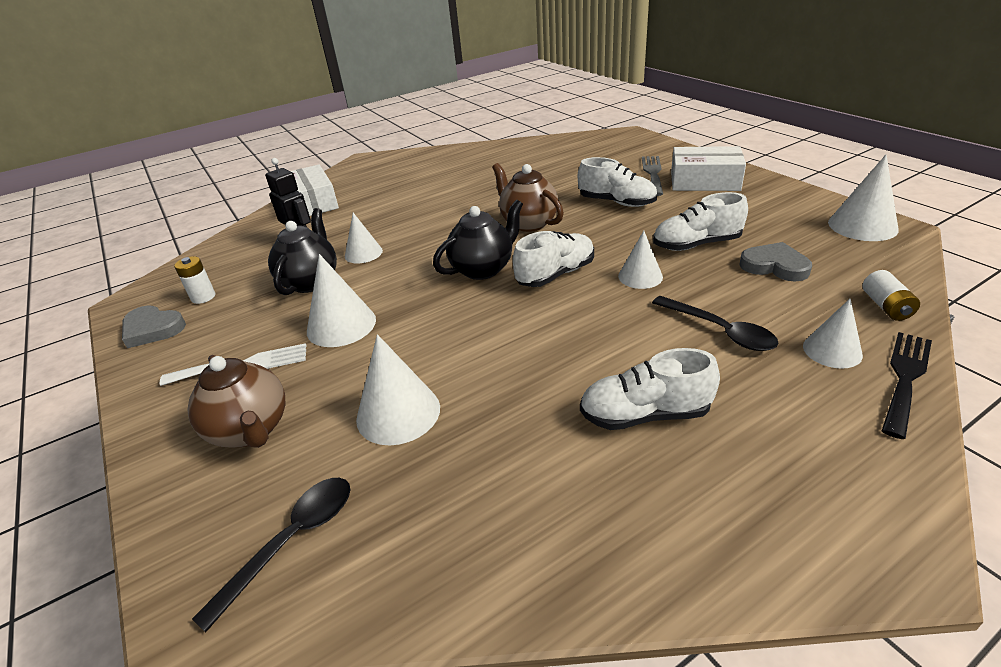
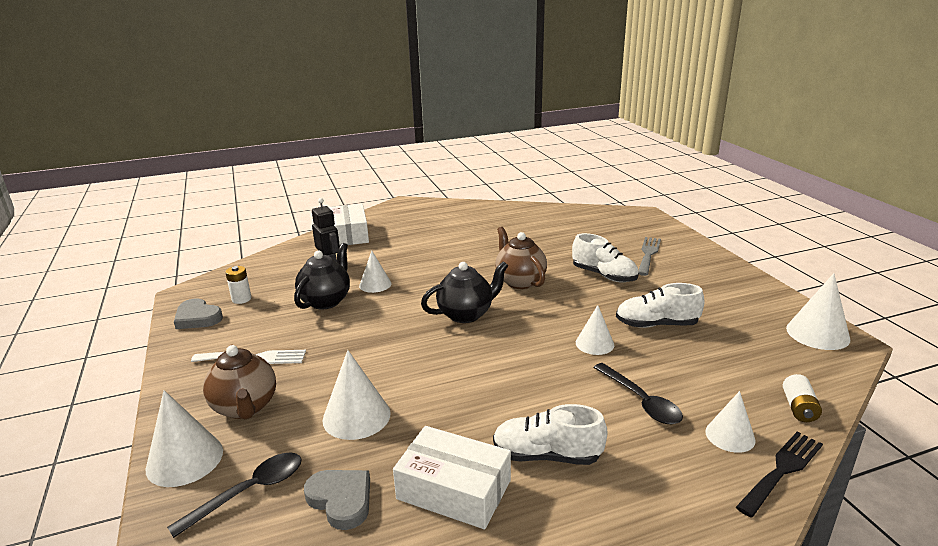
camera: 10 degrees right, 10 degrees down
(341, 325) = (337, 340): white cone -> white cone (185, 459)
(556, 274) = (524, 329): white shoe -> none
(704, 181) = (692, 269): white box -> white box (454, 489)
(774, 266) = (717, 355): grey heart -> grey heart (341, 500)

